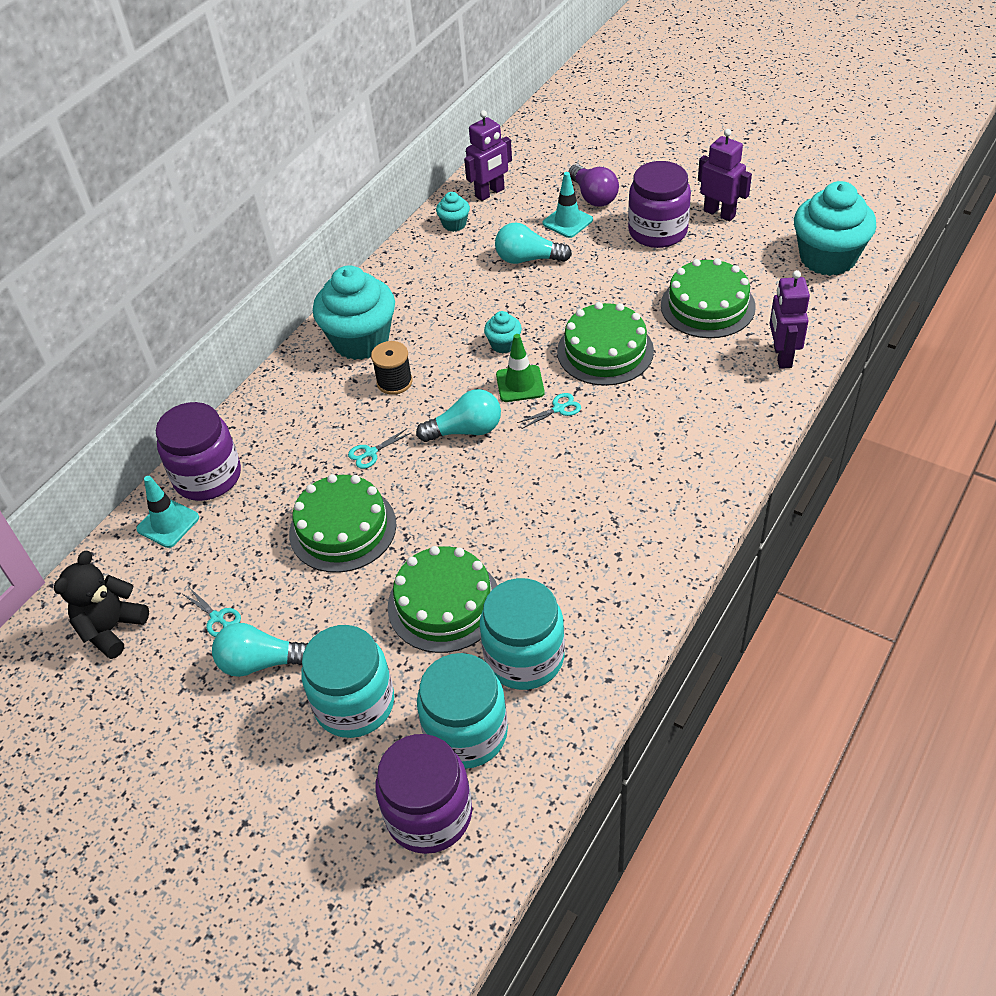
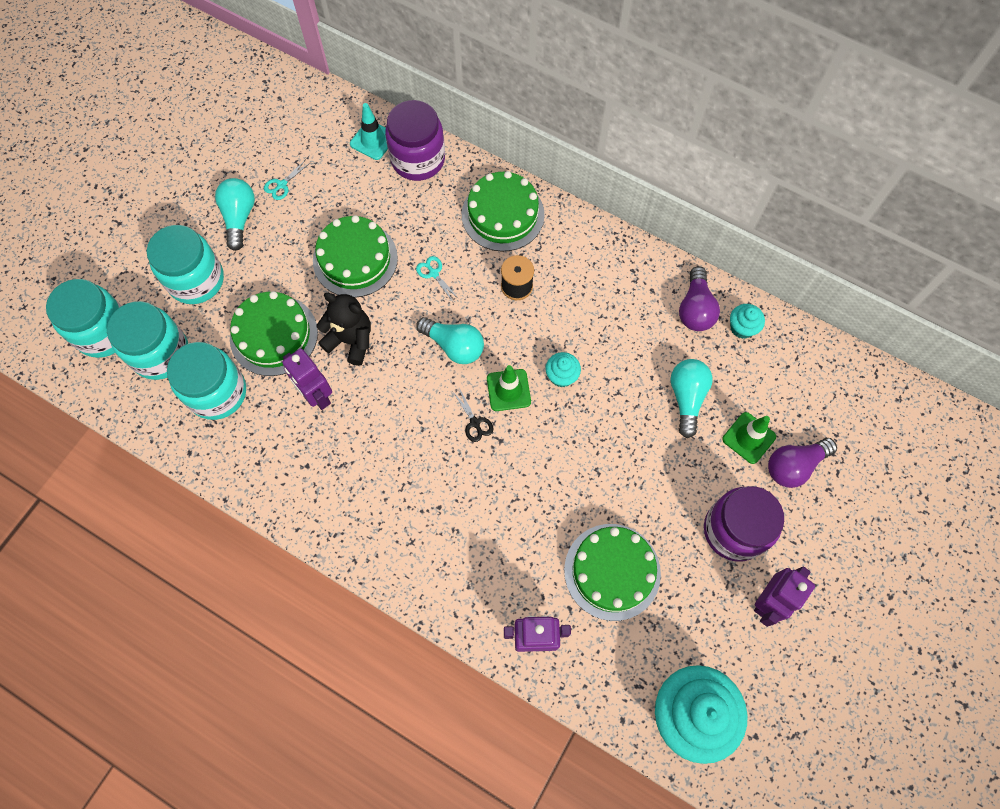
camera: 85 degrees right, 20 degrees up
(111, 628) = (281, 122): black teddy bear -> black teddy bear (351, 340)
(361, 340) = (571, 255): turquoise cupcake -> none
(429, 814) = (104, 332): purple jar -> turquoise jar
(432, 253) = (695, 309): none -> purple light bulb
(465, 430) = (454, 346): turquoise light bulb -> turquoise light bulb turned 45 degrees counterclockwise
(490, 193) = (796, 361): purple robot -> purple robot (316, 395)
(558, 409) = (475, 423): turquoise scissors -> black scissors
(567, 222) = (749, 438): turquoise traffic cone -> green traffic cone
(605, 351) = (549, 467): green cake -> green cake (503, 215)

